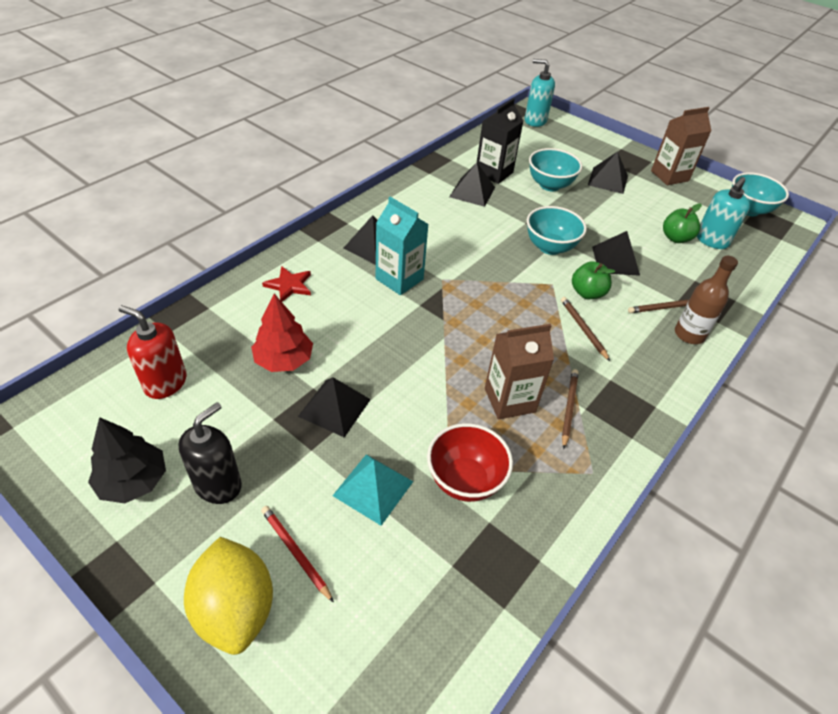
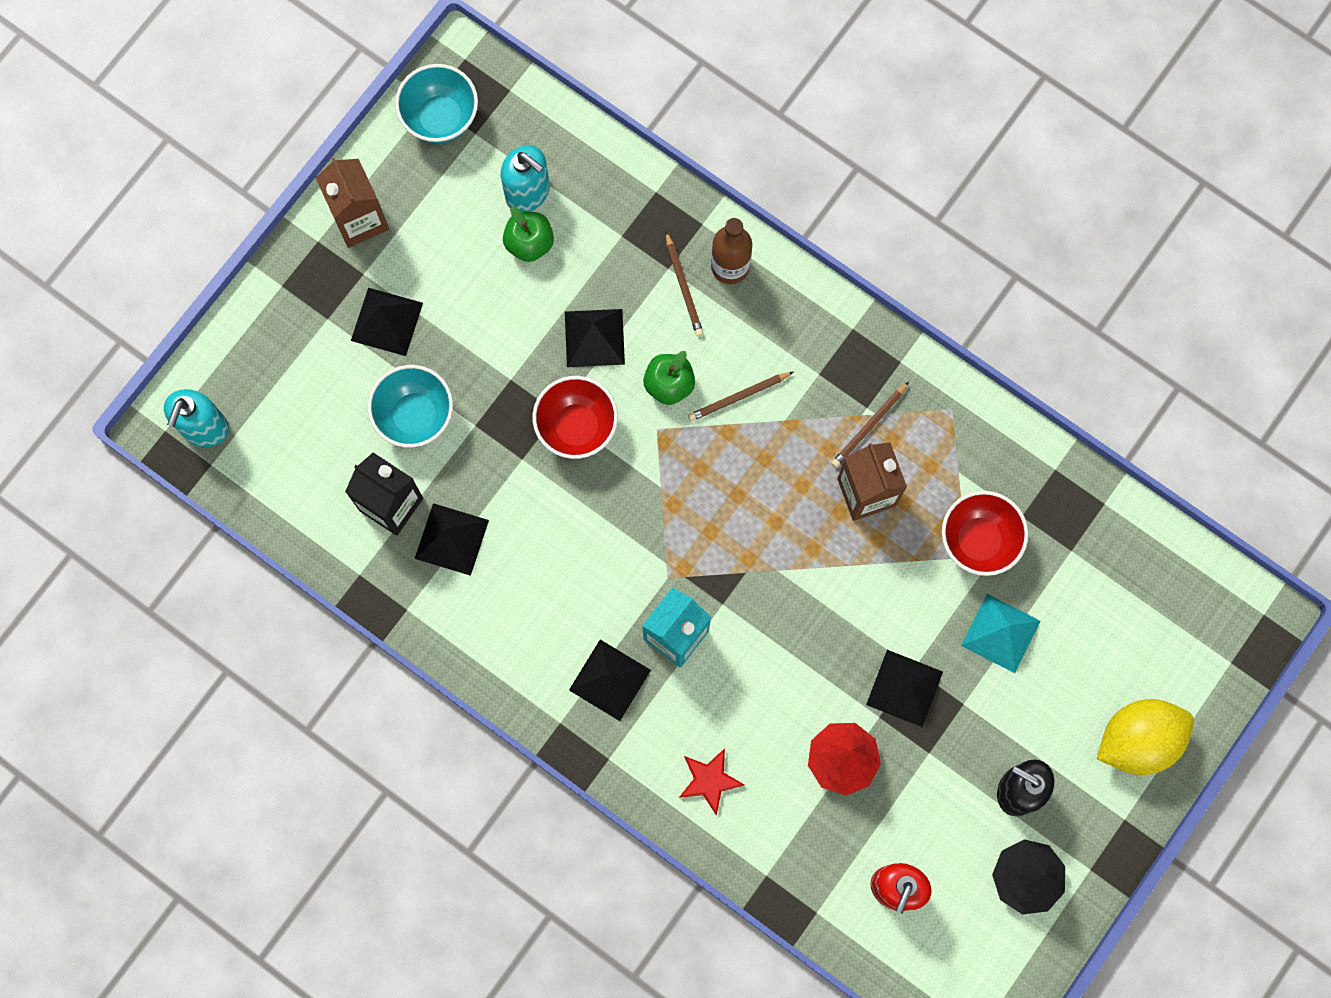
camera: 90 degrees left, 30 degrees up
(296, 552) = (1079, 697): red pencil -> none
(550, 247) = (576, 427): turquoise bowl -> red bowl
(569, 408) = (869, 426): brown pencil -> brown pencil turned 60 degrees counterclockwise

